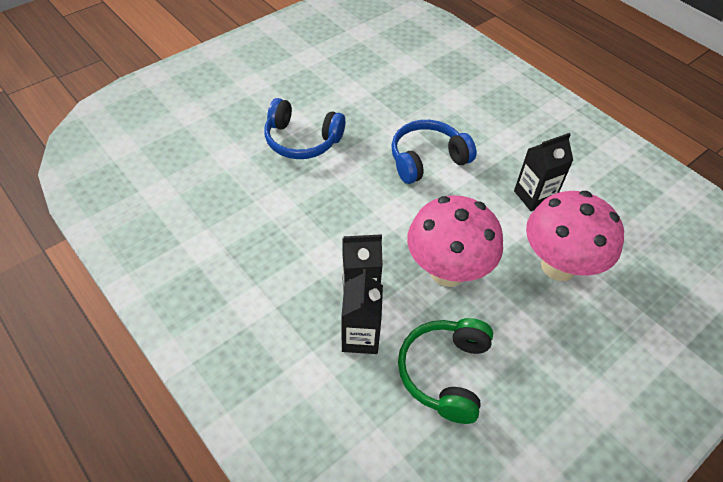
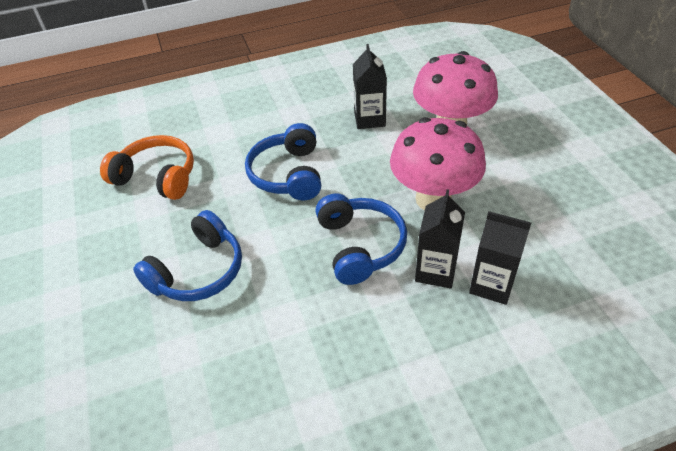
camera: 65 degrees left, 5 degrees down
(366, 230) = (360, 246): none -> blue headphones
(384, 83) = (157, 177): none -> orange headphones
(445, 373) = (543, 232): green headphones -> none

